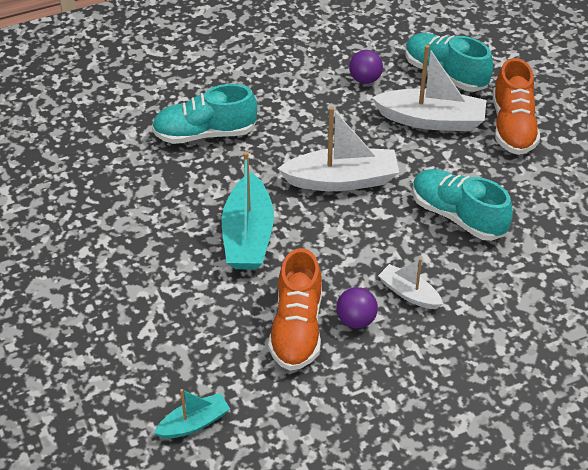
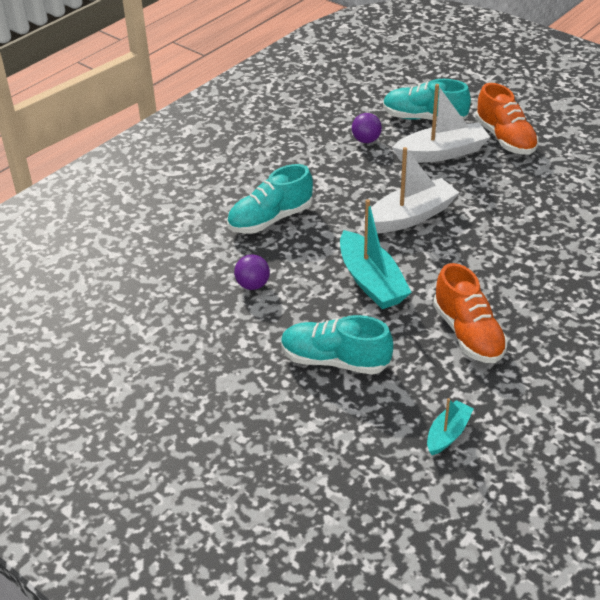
camera: 25 degrees left, 5 degrees down
(356, 320) = (507, 311): purple ball -> purple ball (252, 285)
(409, 293) = (530, 278): white boat -> none
(457, 216) = (518, 212): turquoise shoe -> turquoise shoe (335, 361)

